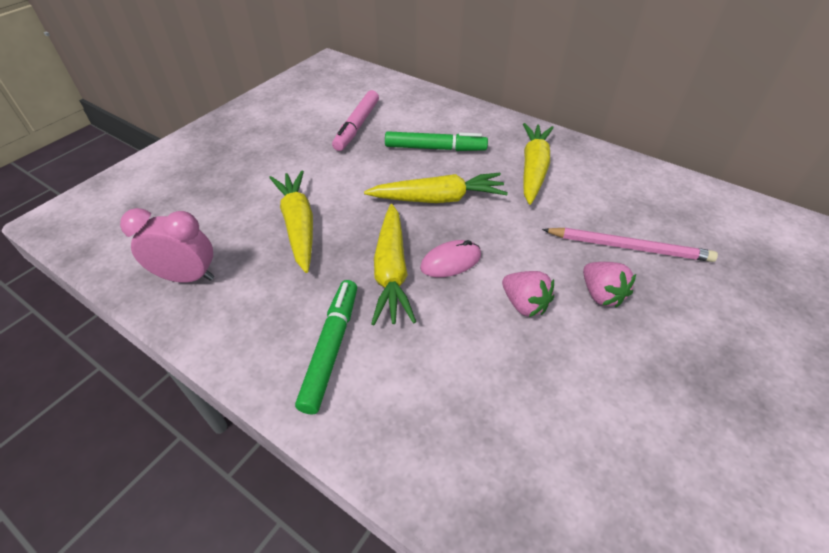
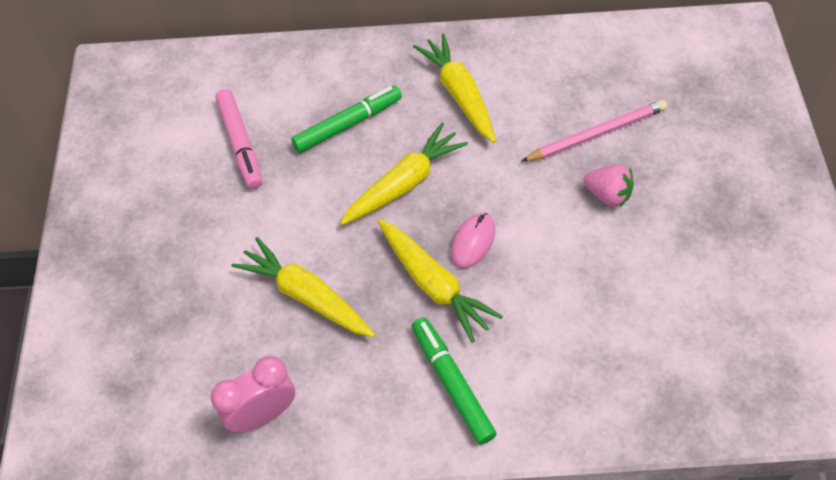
camera: 35 degrees left, 10 degrees up
(524, 304) = (560, 243): pink strawberry -> none

